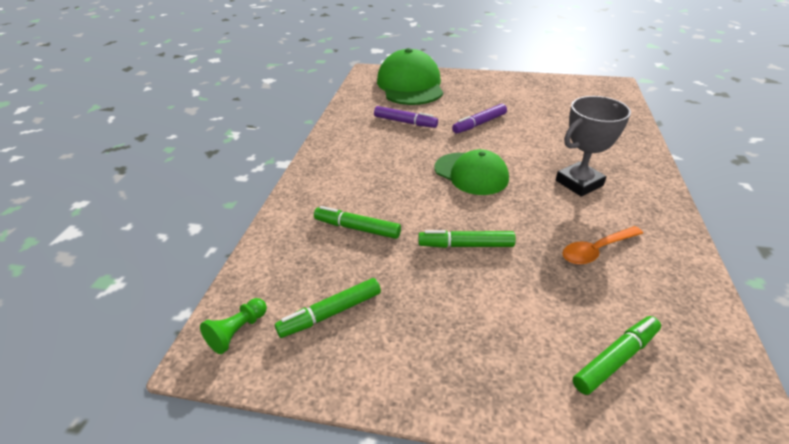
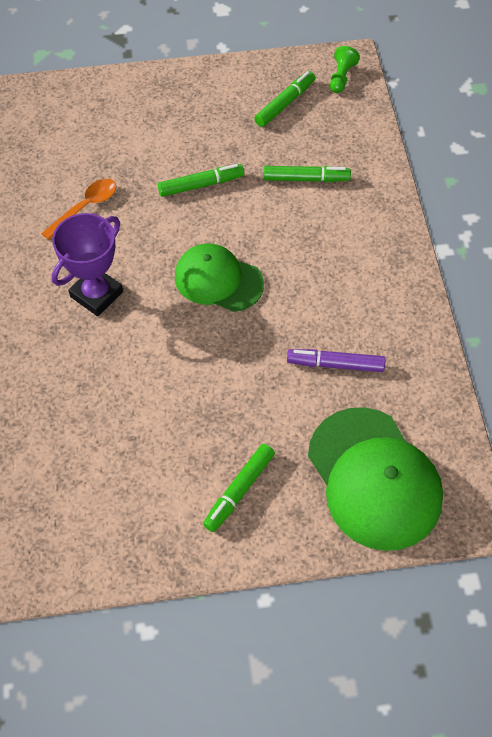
camera: 160 degrees right, 20 degrees up
(479, 124) = (231, 387): purple marker -> none
(579, 183) = (96, 294): grey trophy -> purple trophy
(615, 359) = (80, 121): green marker -> green marker (239, 491)

